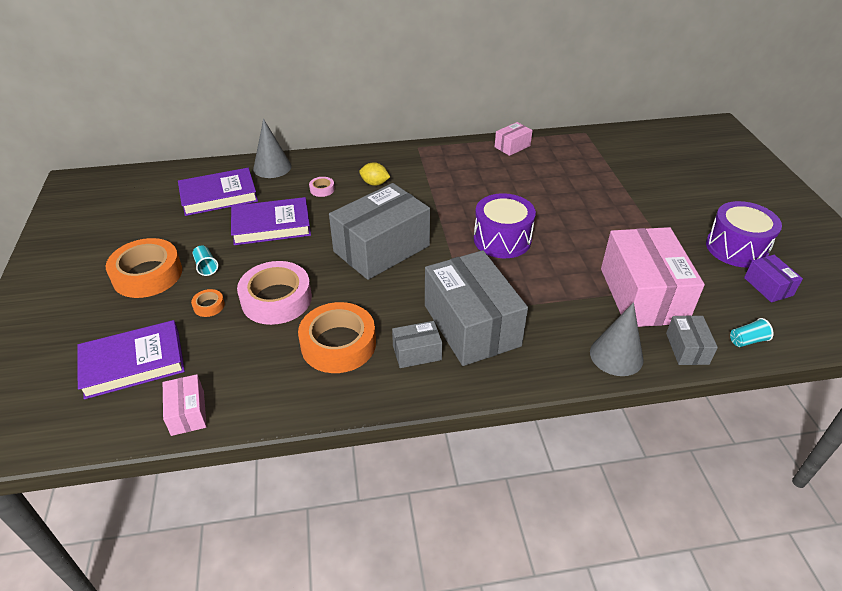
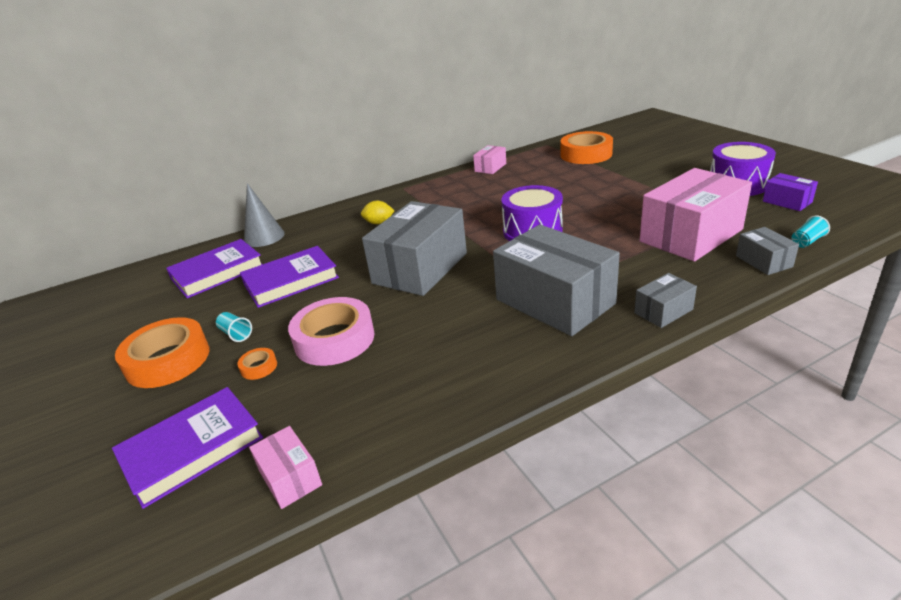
camera: 15 degrees left, 10 degrees down
(322, 189) = (328, 240): pink tape -> none
(338, 344) = (428, 357): orange tape -> orange tape (586, 154)
(417, 353) = (517, 339): grey box -> grey box (663, 311)
(616, 355) = (708, 284): grey cone -> none
(642, 295) = (691, 235): pink box -> pink box turned 75 degrees clockwise

